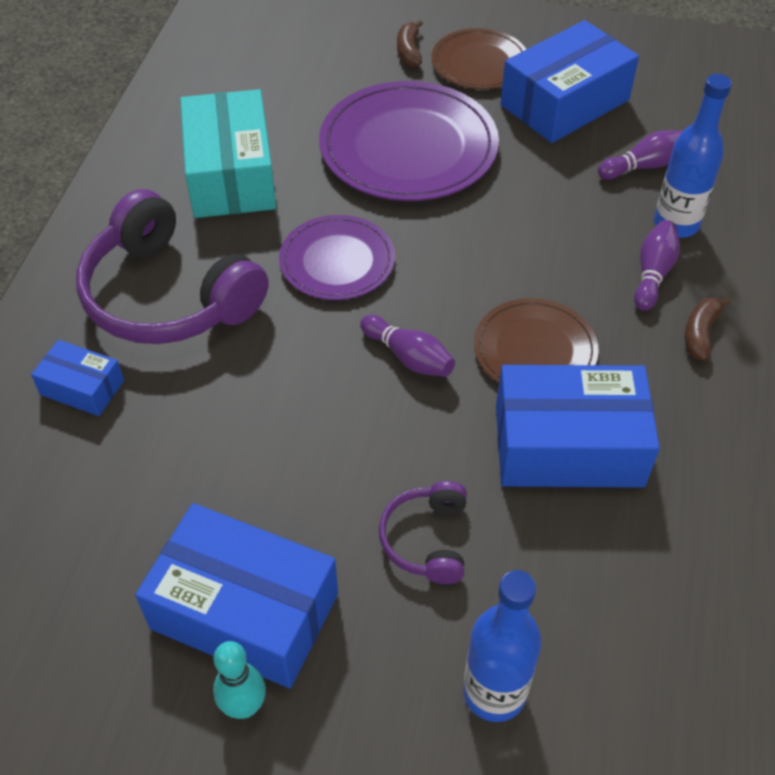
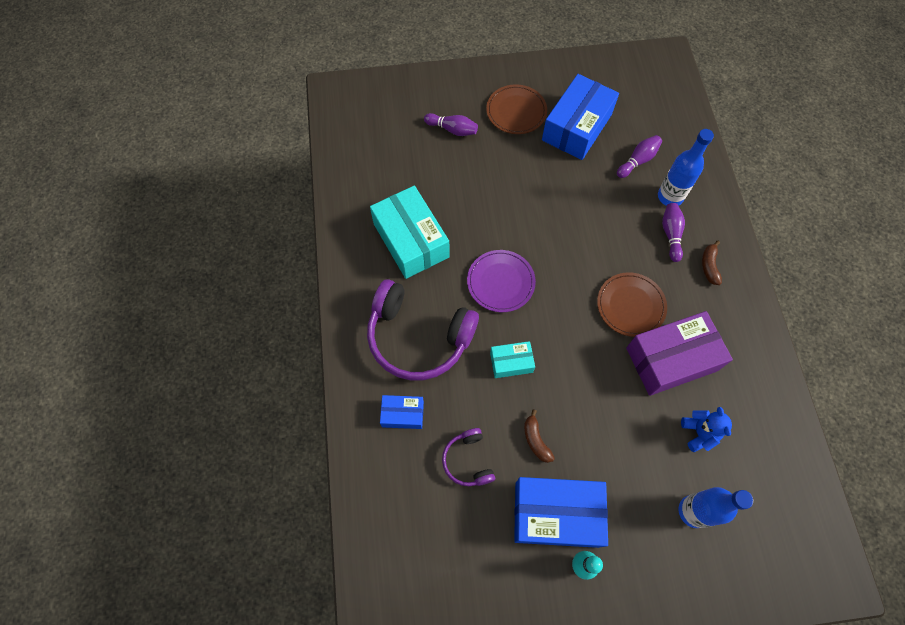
camera: 20 degrees left, 15 degrees up
(293, 370) = (511, 362): none -> turquoise box
(408, 147) = (503, 188): purple plate -> none
(409, 51) = (471, 114): brown banana -> brown banana (536, 440)
(409, 357) = (568, 333): purple bowling pin -> purple bowling pin (452, 129)
(426, 539) = (626, 440): purple headphones -> purple headphones (468, 461)
(565, 571) = (699, 433): none -> blue teddy bear
(568, 445) = (671, 359): blue box -> purple box

